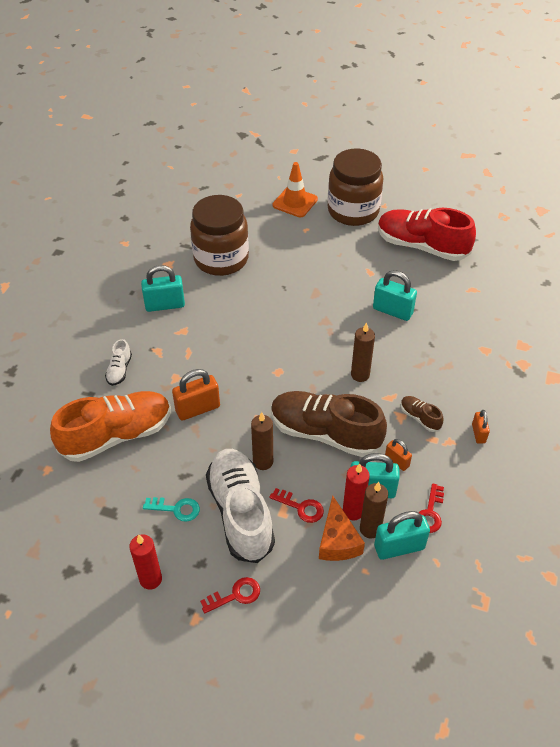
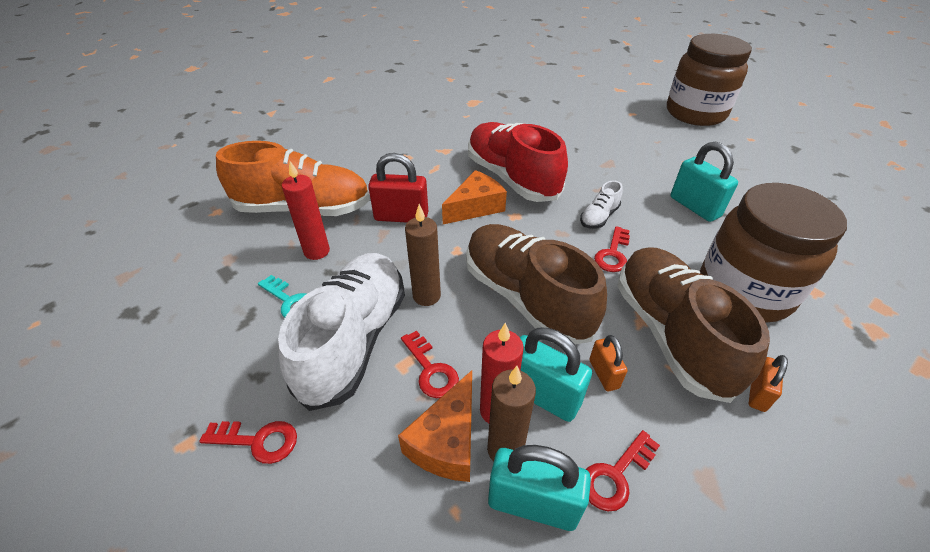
camera: 30 degrees right, 5 degrees down
(119, 370) = (359, 160): white shoe -> white shoe (599, 217)
(150, 579) = (190, 364): red candle -> red candle (317, 251)
(165, 305) = (445, 127): turquoise padlock -> none
(197, 409) = (401, 217): orange padlock -> red padlock
(221, 259) = (528, 111): brown jar -> brown jar (744, 291)
(245, 376) = (475, 207): none -> orange cheese
(295, 202) = (634, 92): orange traffic cone -> none
(360, 375) = (613, 254): brown candle -> red key
(420, 417) = (670, 333): brown shoe -> brown shoe, size x2.33
(421, 246) = (765, 161): red shoe -> red shoe (512, 178)

